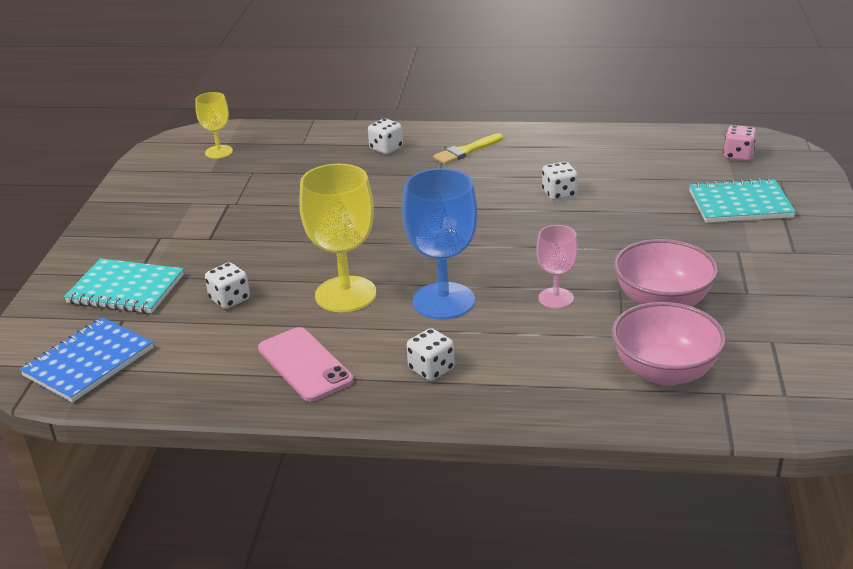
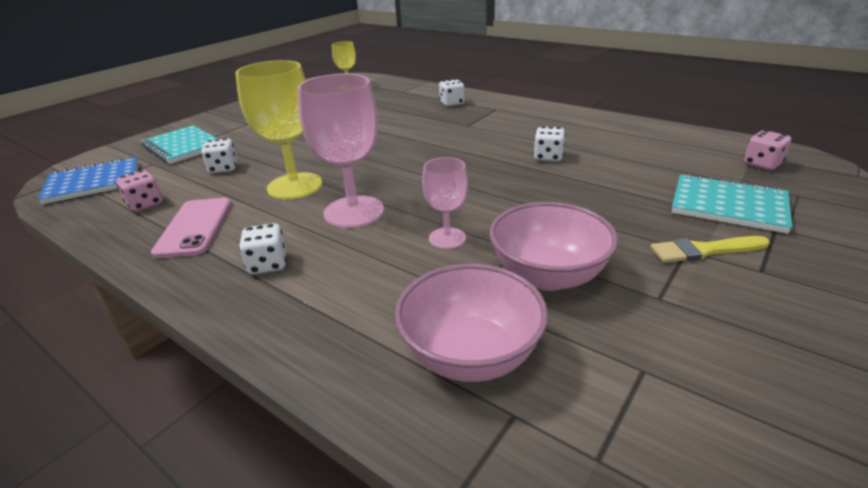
camera: 30 degrees right, 0 degrees up
(205, 362) = (145, 204): none -> pink dice
(443, 301) = (354, 212): blue goblet -> pink goblet
(466, 151) = (507, 115): yellow brush -> yellow brush (704, 250)

